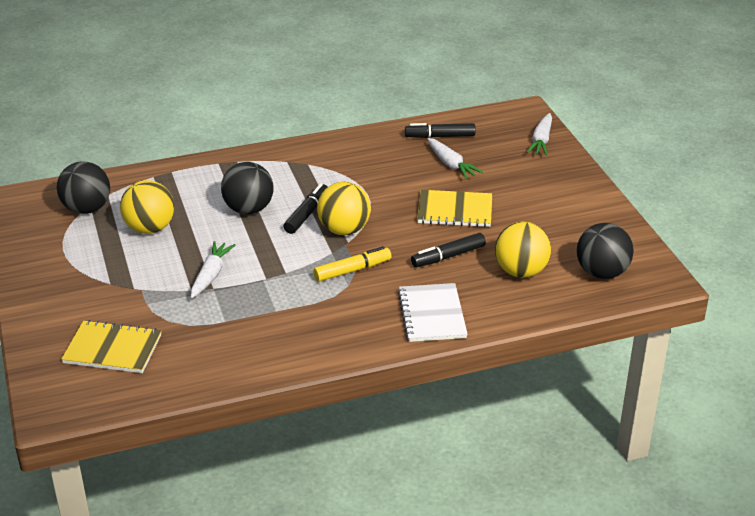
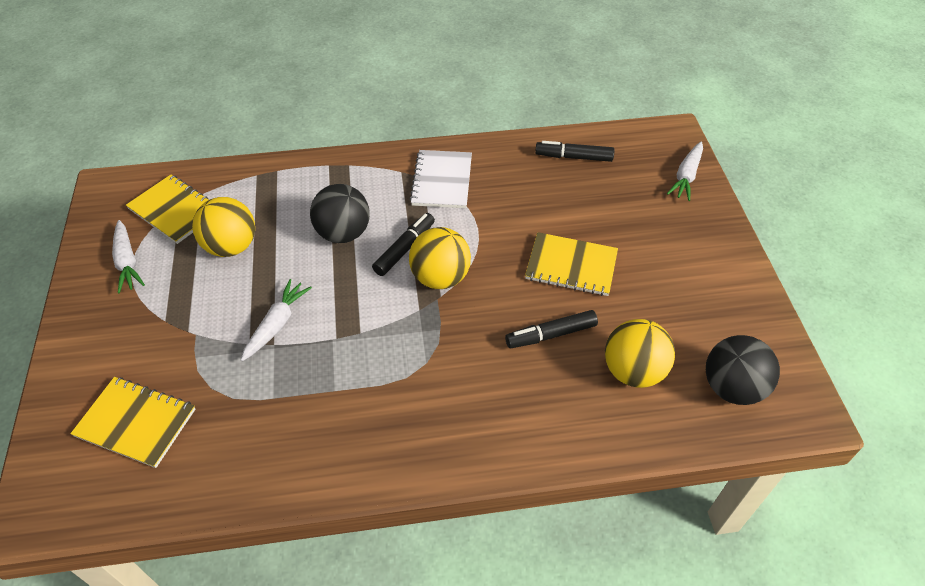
camera: 10 degrees right, 15 degrees up
(87, 209) = (175, 210): black ball -> yellow notebook
(352, 270) = (436, 340): yellow marker -> none
(432, 314) = (514, 425): white notebook -> white notebook (442, 181)
(450, 164) = (578, 197): white carrot -> white carrot (127, 261)

